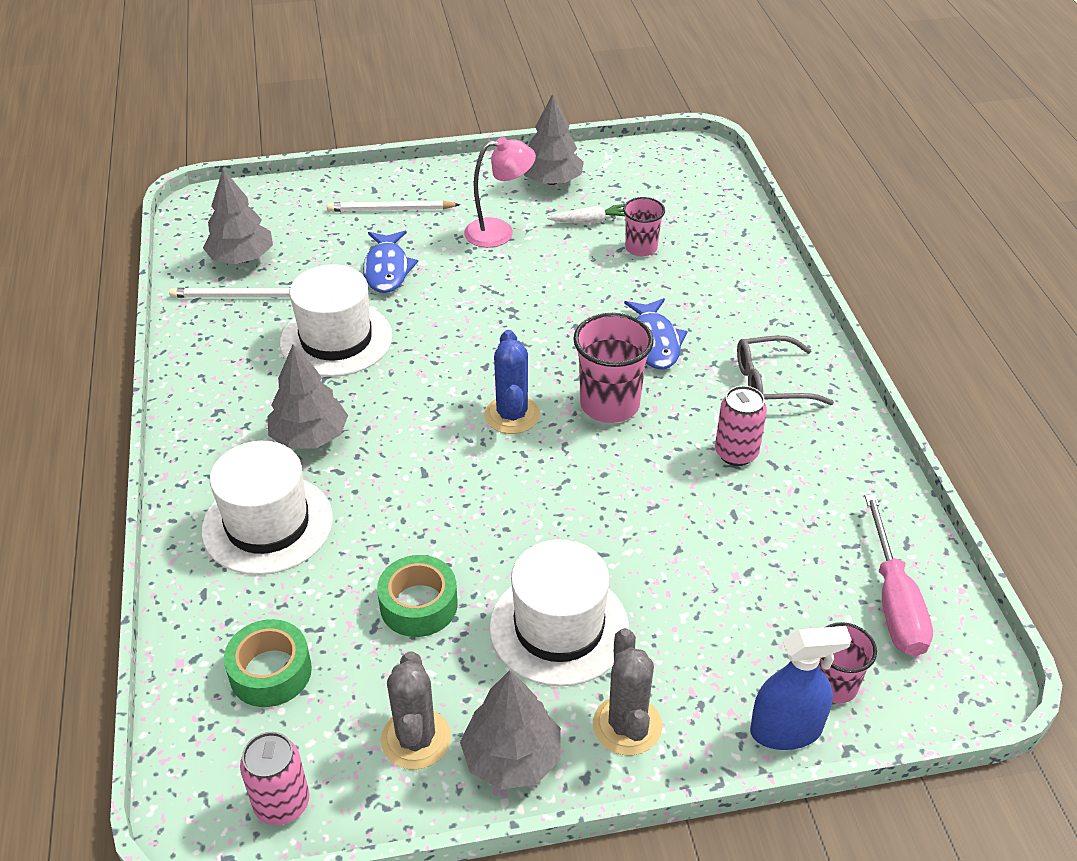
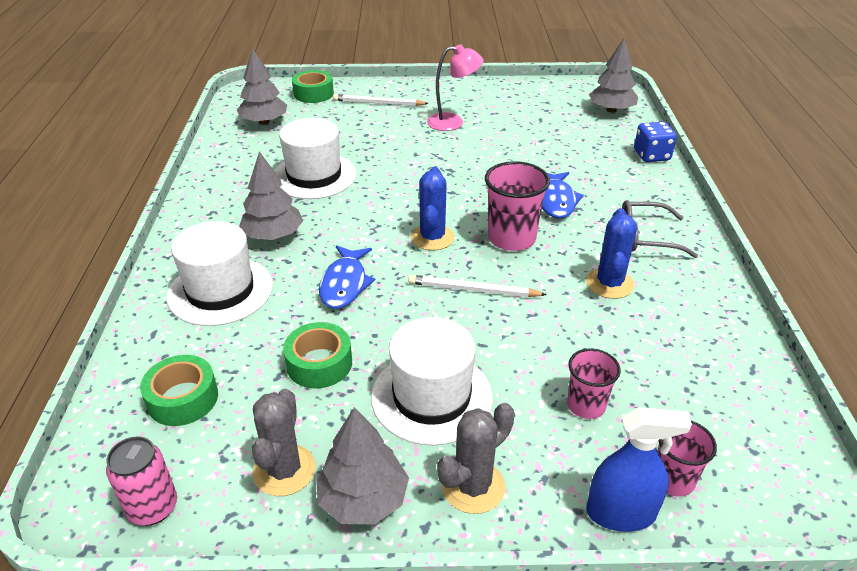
camera: 10 degrees right, 5 degrees down
(239, 297) = (254, 144): white pencil -> white pencil (473, 290)
(296, 202) = (313, 94): none -> green tape
(387, 269) = (365, 137): blue fish -> blue fish (345, 284)
(551, 181) = (499, 96): grey tree -> grey tree (611, 110)
(590, 221) = (522, 121): white carrot -> none
(627, 725) = (473, 487): grey cactus -> grey cactus turned 45 degrees clockwise
(641, 248) = (557, 141): pink cup -> pink cup (586, 405)
(736, 453) = (609, 283): pink can -> blue cactus
(762, 259) = (651, 155): none -> blue dice
(894, 601) = (737, 415): pink screwdriver -> none

